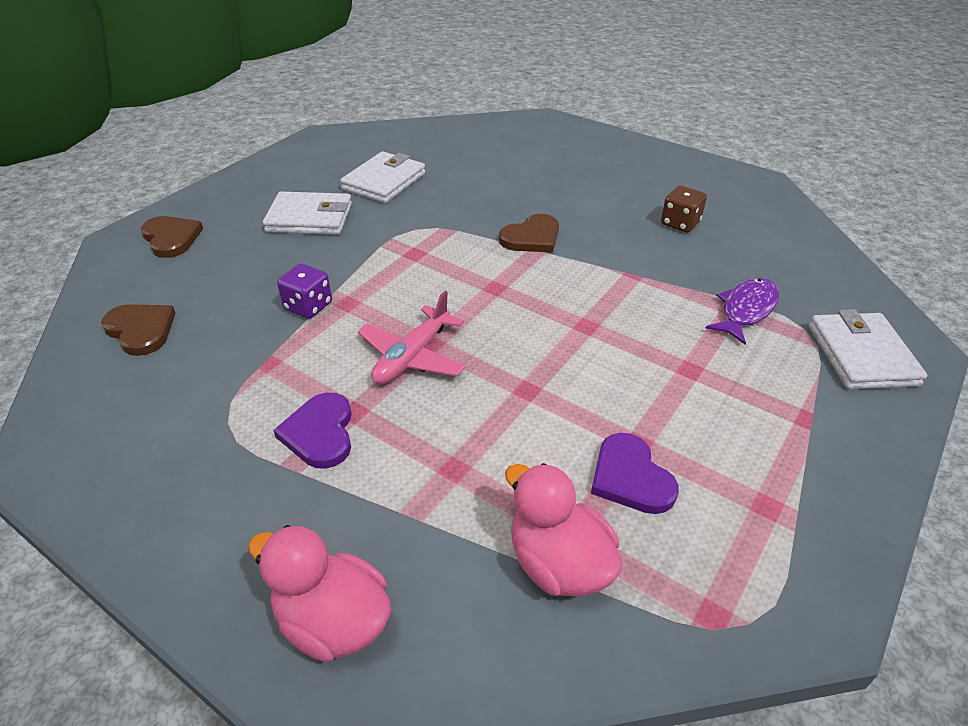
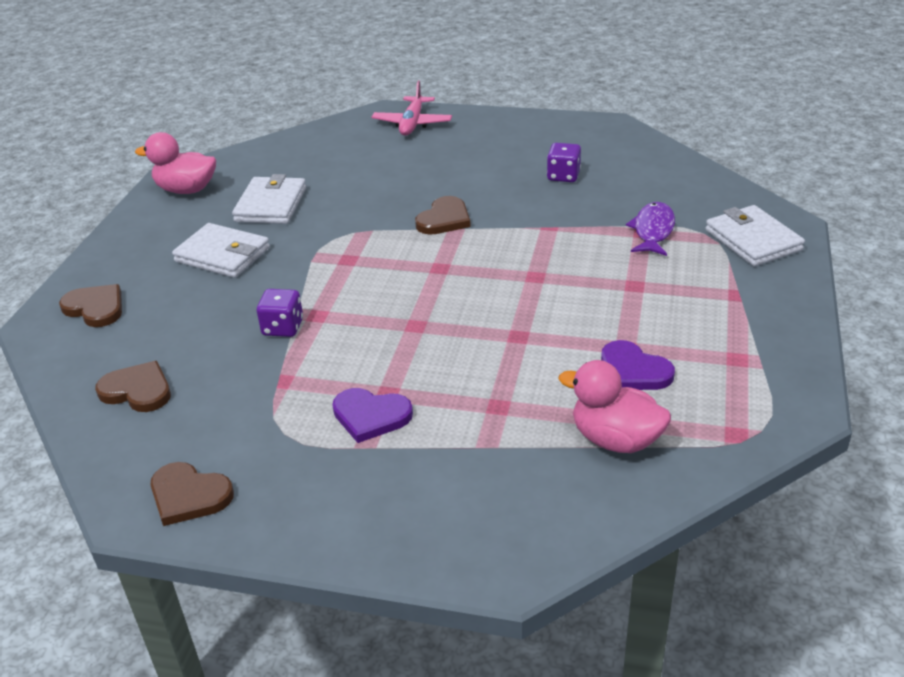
camera: 20 degrees left, 5 degrees down
(95, 461) = (189, 496): none -> brown heart
(310, 218) = (223, 255): white wallet -> white wallet turned 45 degrees clockwise
(320, 433) = (371, 416): purple heart -> purple heart turned 45 degrees counterclockwise
(333, 621) = (477, 527): pink duck -> pink duck (186, 190)
(412, 357) = (407, 340): pink plane -> pink plane (412, 124)
(680, 223) = (563, 176): brown dice -> purple dice

